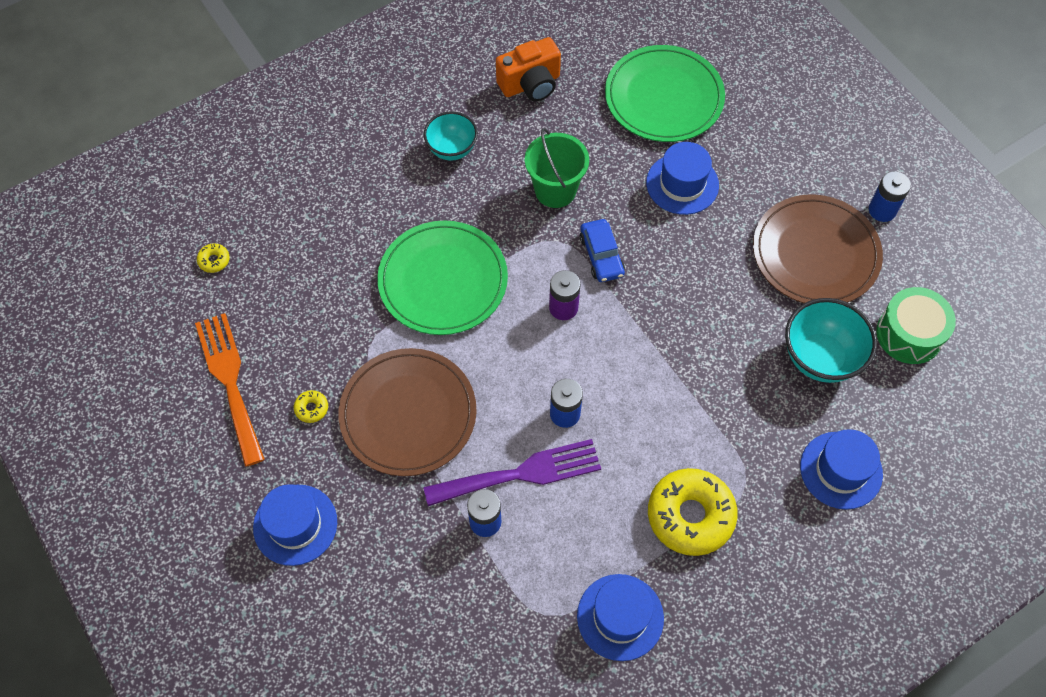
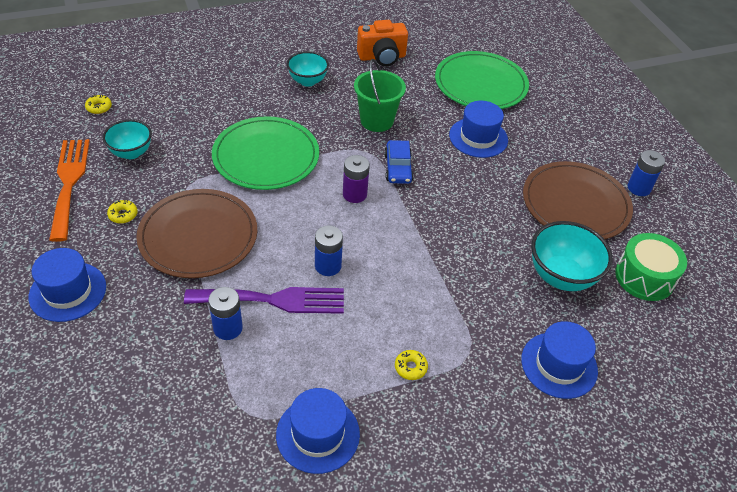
camera: 10 degrees right, 15 degrees down
(283, 318) = (131, 153): none -> turquoise bowl
(690, 515) = (410, 367): yellow donut -> yellow donut, size x0.40

